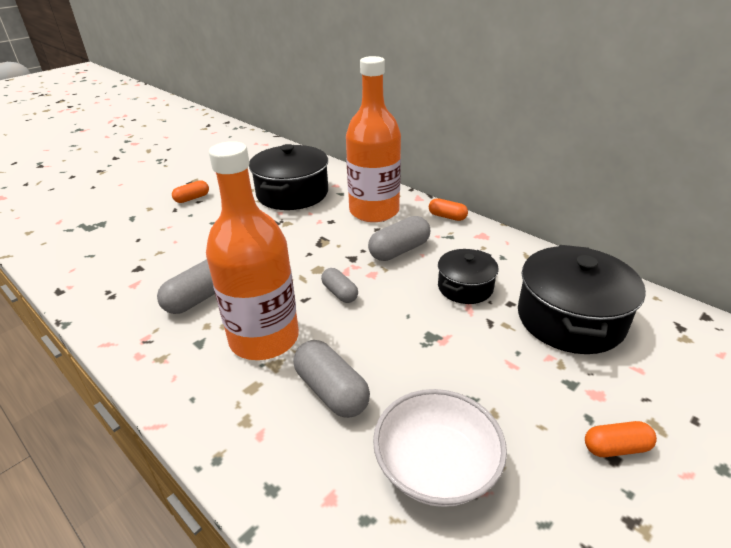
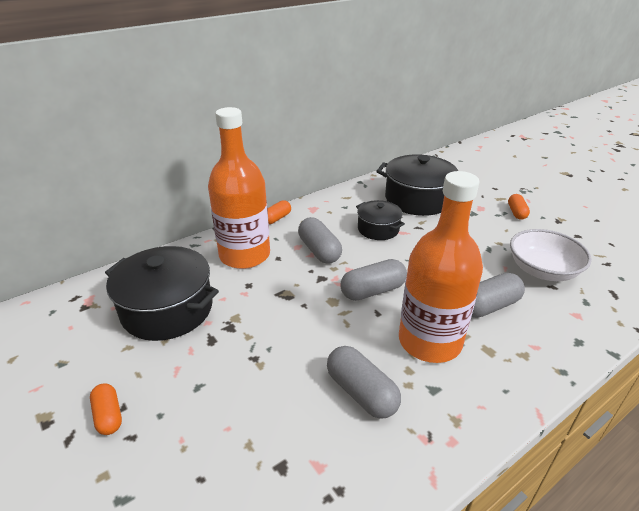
camera: 80 degrees left, 0 degrees up
(339, 293) = (373, 291): grey capsule -> grey capsule, size x1.60

